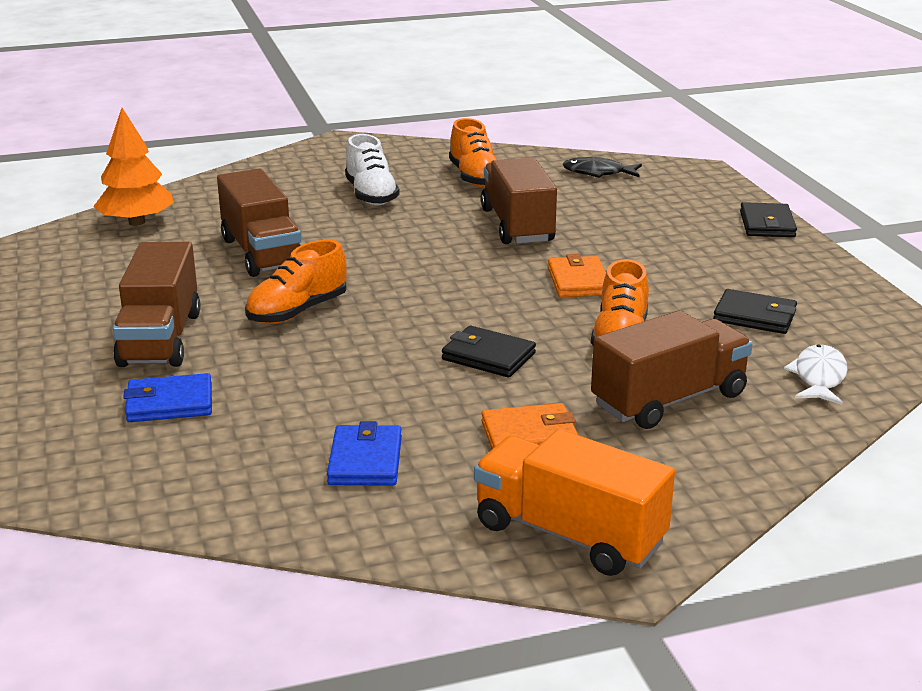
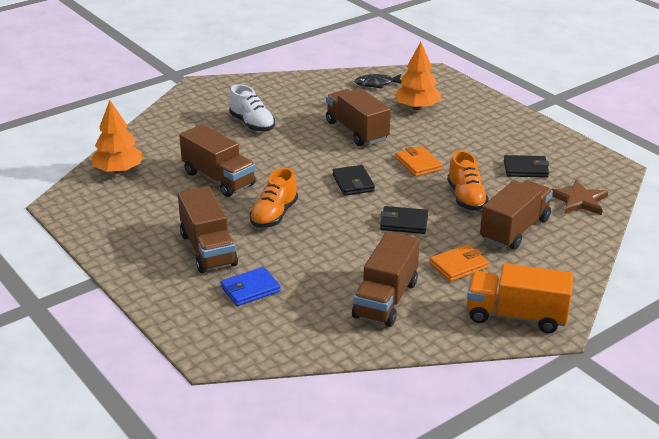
camera: 20 degrees left, 5 degrees up
(365, 461) = (386, 299): blue wallet -> brown truck
(474, 177) = (305, 100): orange shoe -> none
(636, 209) = (417, 107): none -> orange tree
(767, 224) = (495, 106): black wallet -> black wallet (353, 183)
(819, 377) = (579, 201): white fish -> brown star

